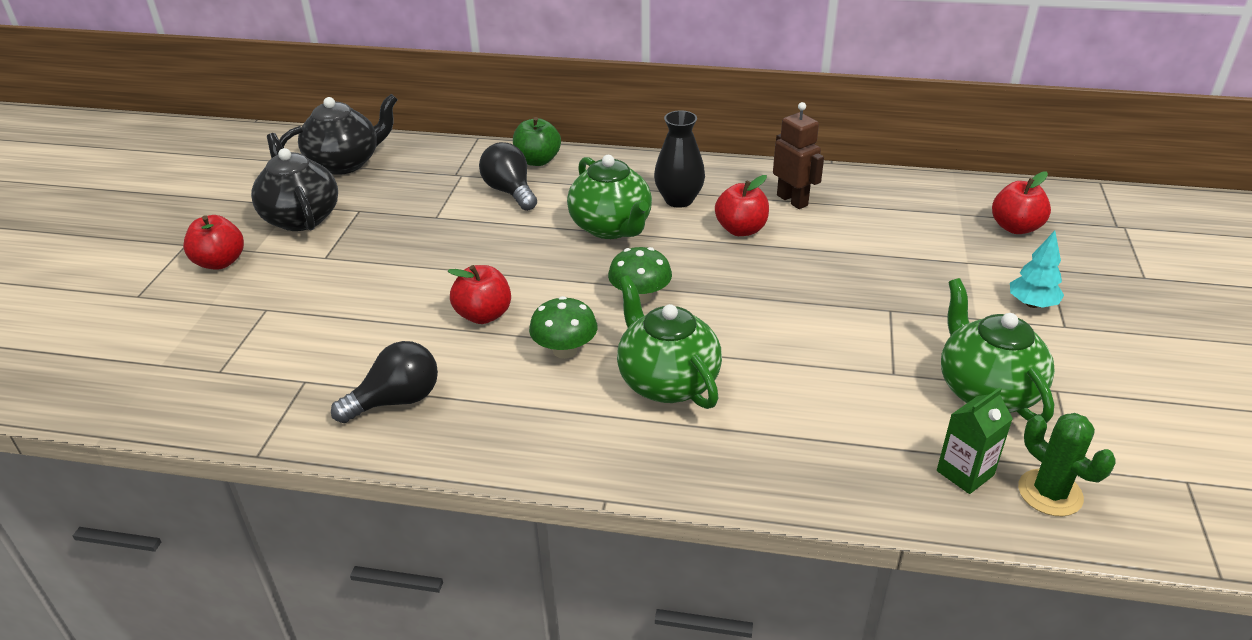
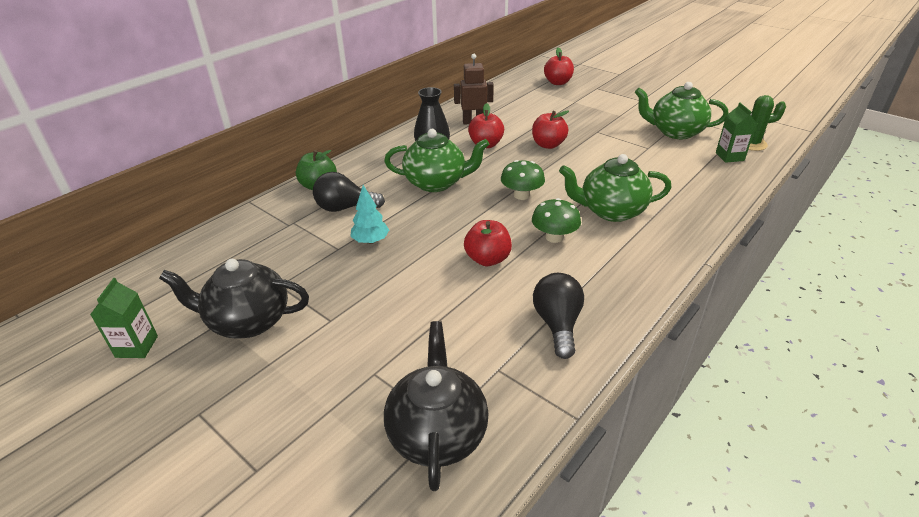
camera: 60 degrees left, 0 degrees up
(220, 262) = (263, 391): red apple -> red apple (548, 145)
(245, 183) = (137, 346): none -> green carton
(345, 163) = (191, 275): black teapot -> black teapot (437, 433)
(1032, 304) = (619, 100): turquoise tree -> turquoise tree (370, 241)

